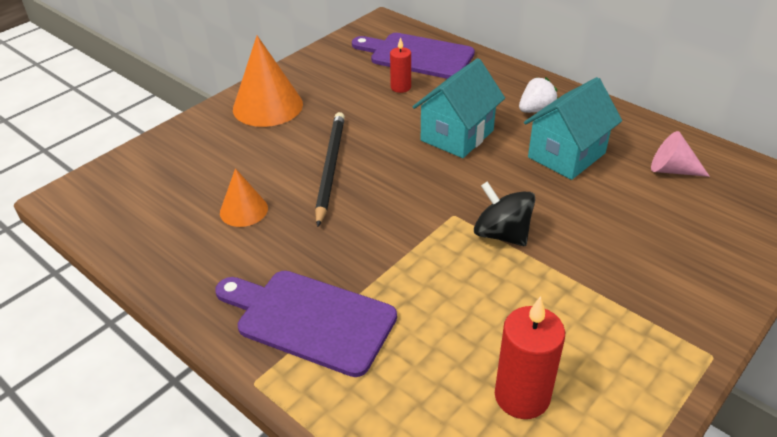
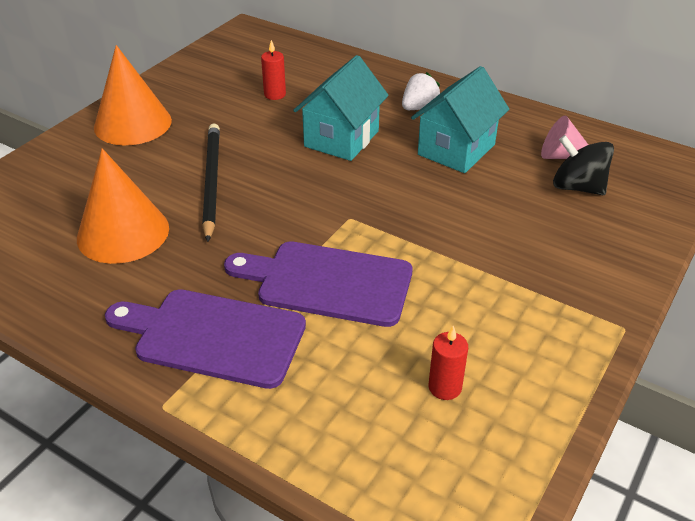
camera: 10 degrees left, 0 degrees up
(243, 210) = (123, 233): orange cone -> orange cone, size x1.74
(417, 56) = (288, 61): purple cutting board -> purple cutting board (328, 282)
(502, 234) = (402, 232): black spinning top -> black spinning top (577, 187)
(522, 396) = (445, 387): red candle -> red candle, size x0.59

